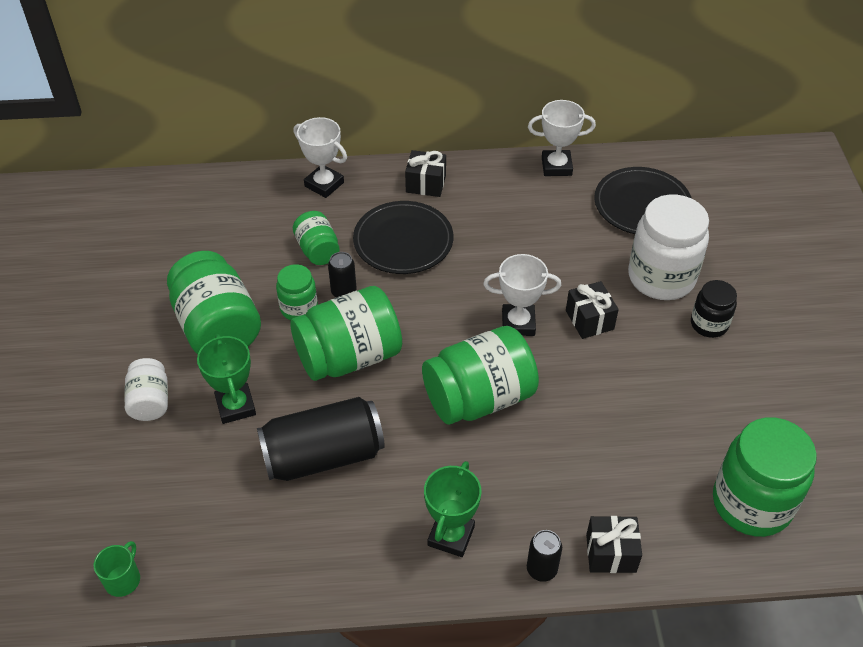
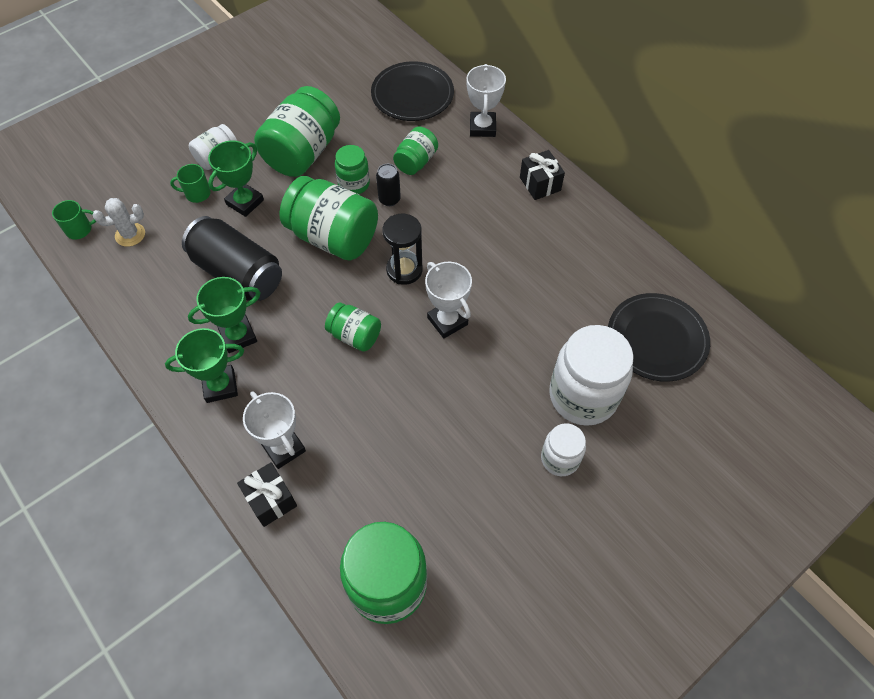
camera: 55 degrees right, 10 degrees up
(179, 531) = (130, 235): none -> white cactus
(182, 442) = (197, 193): none -> green mug
(402, 492) = (238, 336): none -> green trophy
(403, 241) = (469, 204): black plate -> black plate (412, 94)
(436, 324) = (404, 270): none -> black hourglass
(479, 398) = (355, 335): green jar -> green jar, size x0.54
(541, 569) = (227, 459): black can -> none
(556, 166) = (642, 255): white trophy -> white trophy (283, 448)
(589, 320) = (491, 367): black gift -> none
(709, 324) = (560, 459): black jar -> white jar

